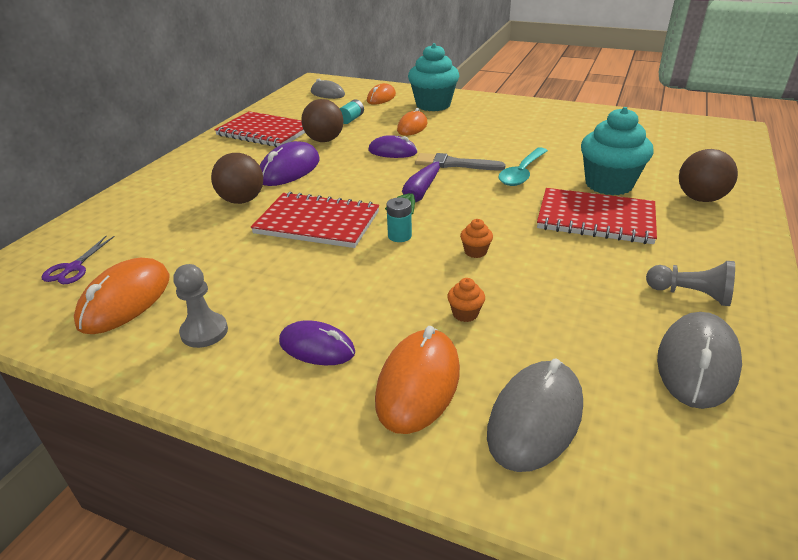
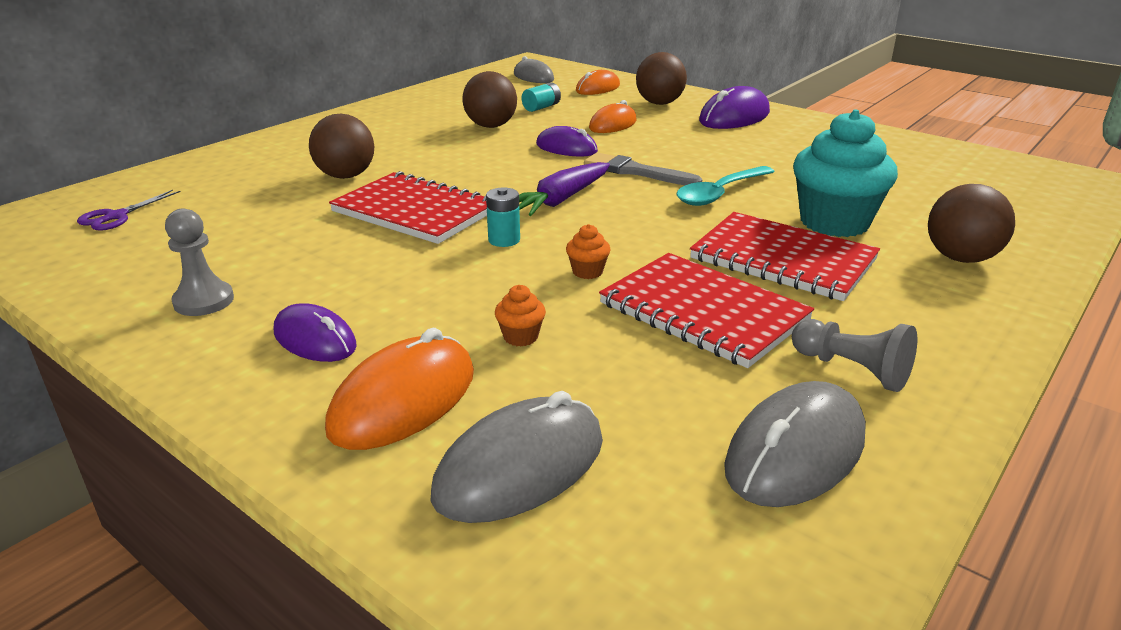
camera: 15 degrees right, 5 degrees down
(125, 300) = (145, 256): orange mouse -> none
(265, 132) = (426, 109): red notebook -> red notebook (703, 312)
(289, 170) = (425, 152): purple mouse -> purple mouse (734, 117)
(433, 105) = (659, 103): turquoise cupcake -> brown ball

